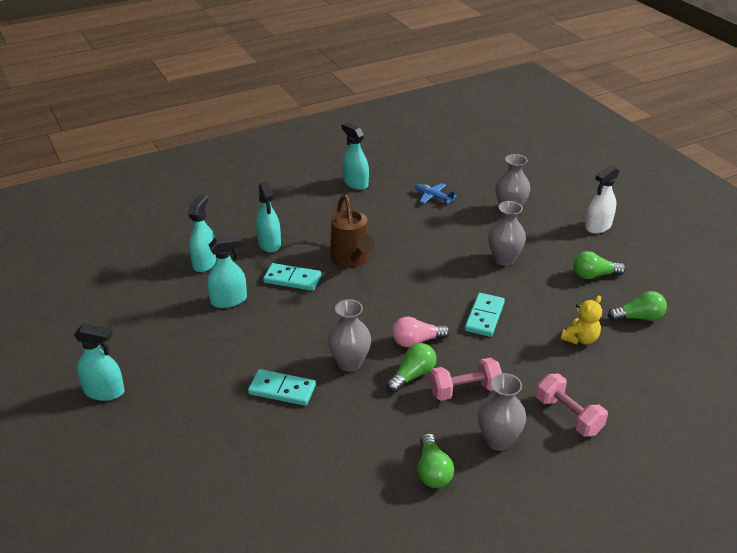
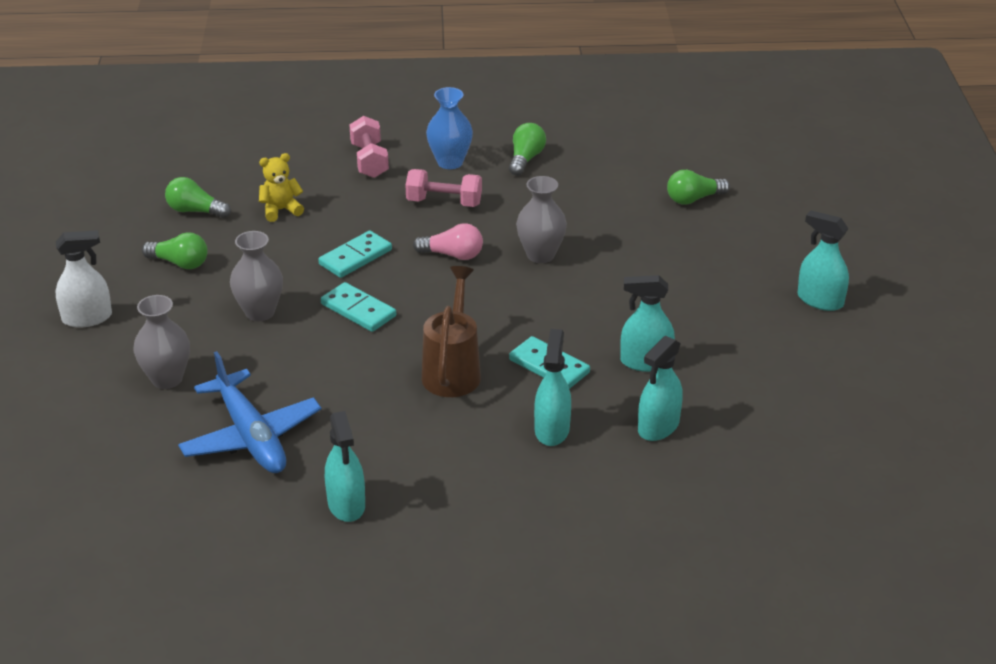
camera: 155 degrees left, 0 degrees up
(282, 389) = (626, 251): turquoise domino -> turquoise domino (358, 310)
(412, 375) = (484, 227): green light bulb -> green light bulb (693, 199)
(433, 197) = (250, 436): blue plane -> blue plane, size x2.05
(498, 440) = (450, 162): grey vase -> blue vase

